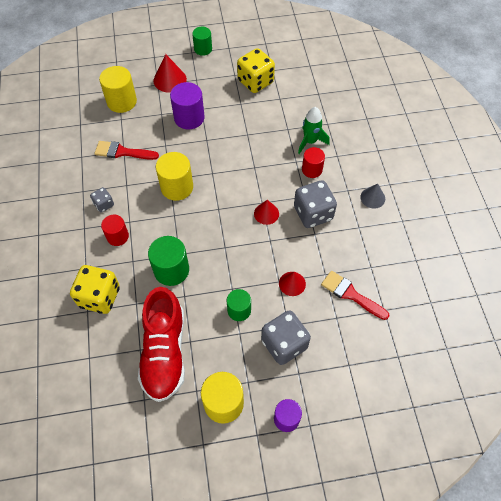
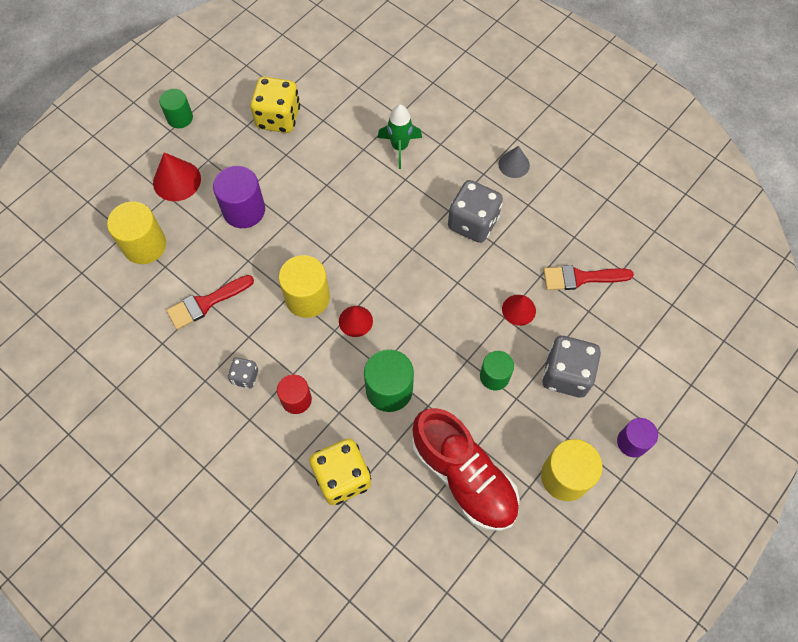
camera: 40 degrees left, 5 degrees up
(266, 213) = (427, 257): red cone -> red cone (355, 321)
(312, 170) = (429, 177): red cylinder -> none

